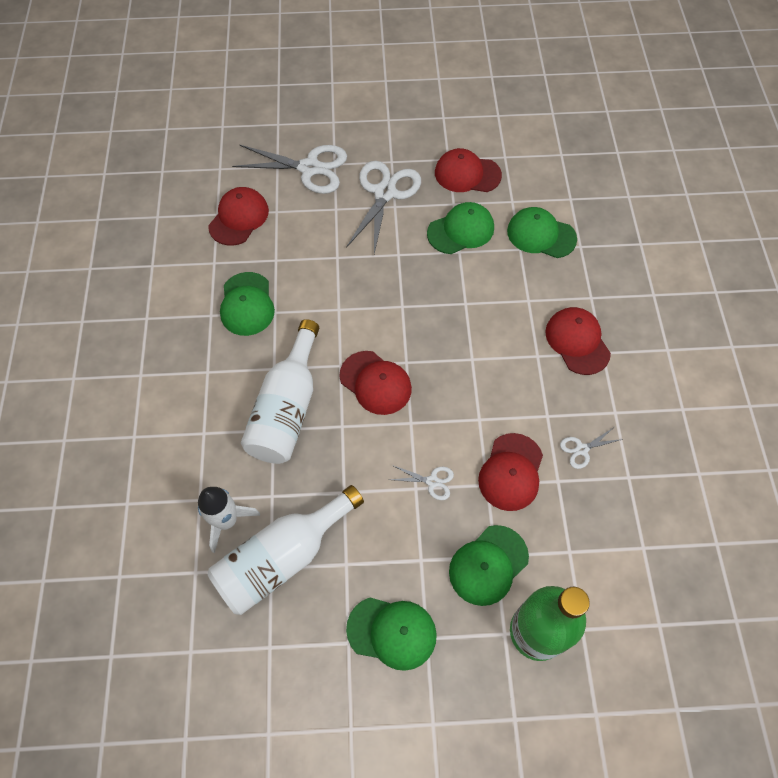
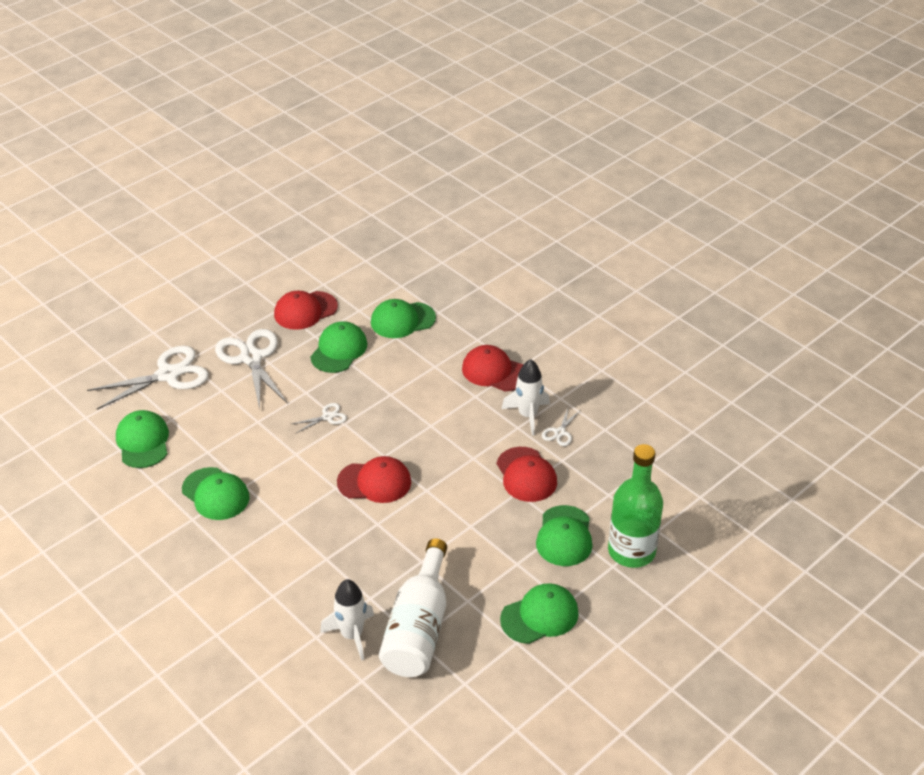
camera: 40 degrees left, 20 degrees down
(239, 218) = (143, 442): red cap -> green cap
(287, 409) = (323, 539): white bottle -> none
(432, 481) = (478, 514): white scissors -> white scissors (327, 417)
(568, 409) = (528, 415): none -> white rocket

